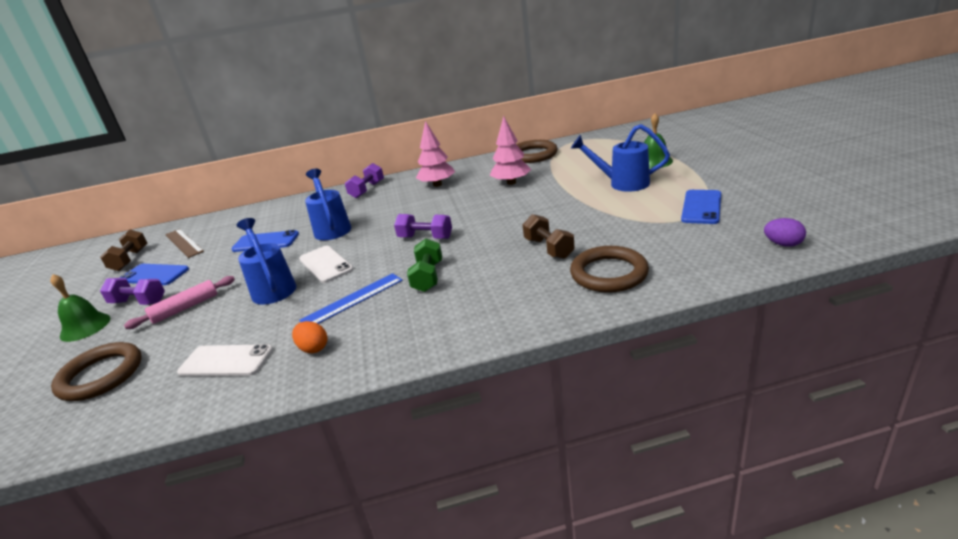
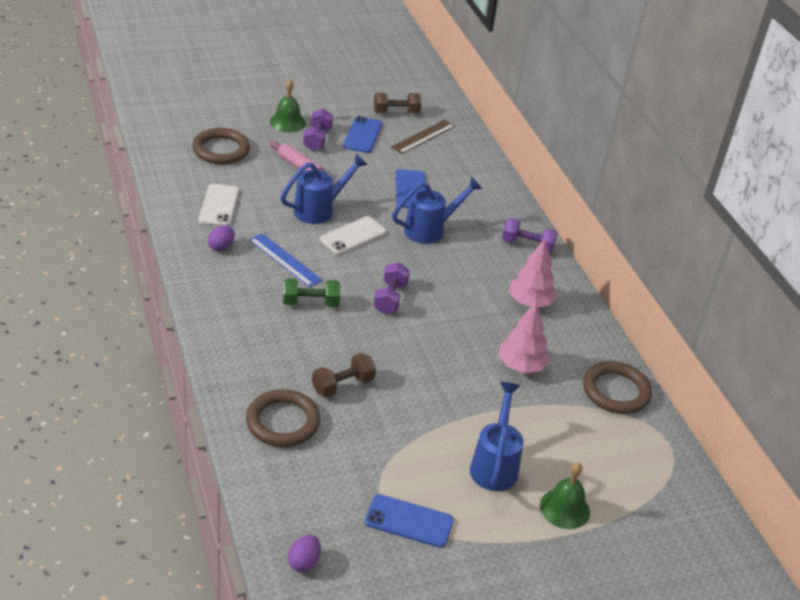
camera: 75 degrees right, 10 degrees up
(313, 348) = (221, 247): orange egg -> purple egg

